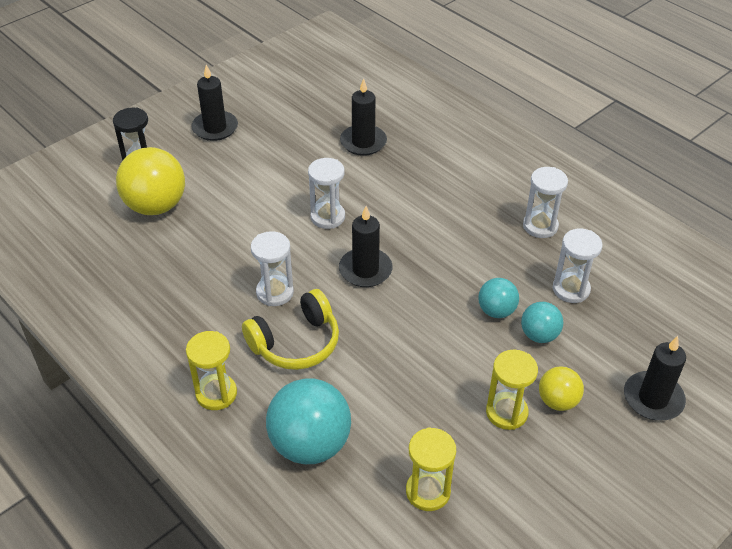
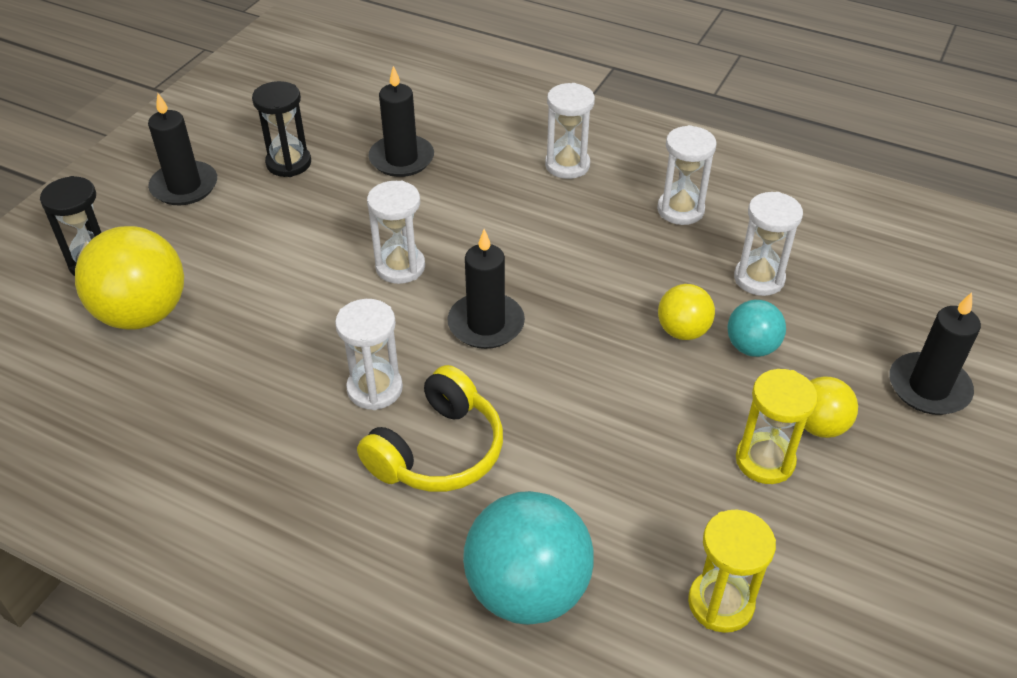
camera: 20 degrees left, 0 degrees up
(216, 394) = (356, 559): yellow hourglass -> none
(287, 128) = (289, 163): none -> black hourglass
(475, 174) = (567, 165): none -> white hourglass
(496, 311) = (682, 331): turquoise ball -> yellow ball

